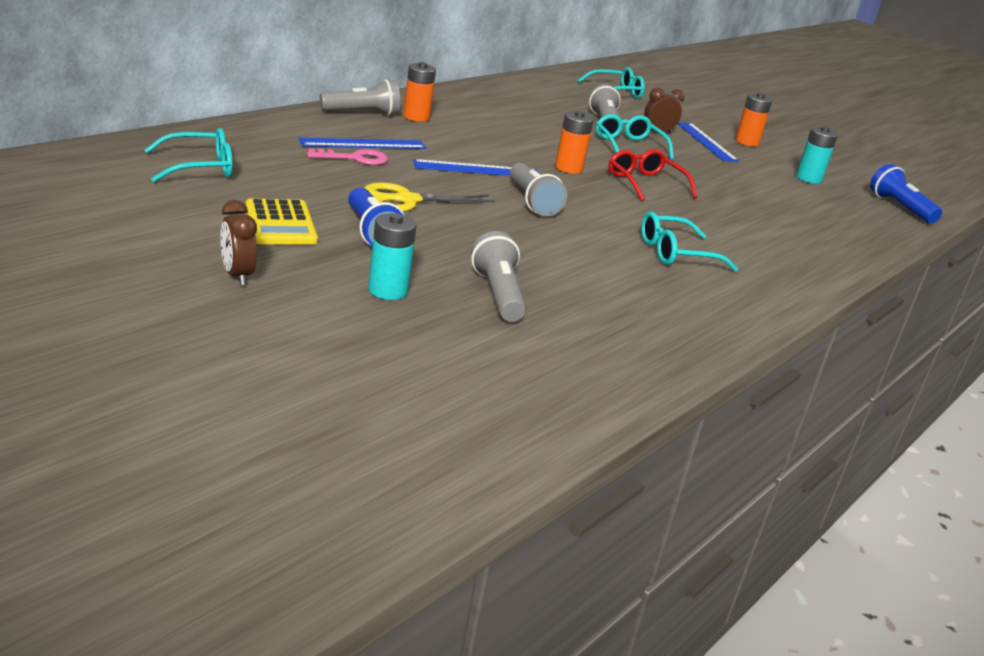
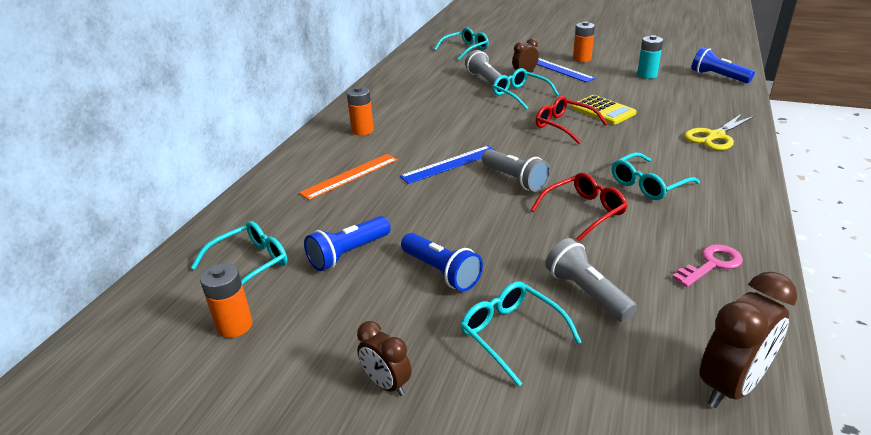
camera: 15 degrees left, 5 degrees up
(280, 224) = (366, 298): yellow calculator -> yellow calculator (603, 110)
(298, 192) = (348, 253): none -> blue flashlight
(355, 158) = (358, 194): pink key -> pink key (711, 264)
(362, 113) = (322, 144): grey flashlight -> none
(363, 144) = (350, 176): blue ruler -> orange ruler
(388, 290) = (511, 334): turquoise battery -> turquoise glasses
(407, 200) = (433, 222): yellow scissors -> yellow scissors (715, 136)
(557, 394) = (731, 386): none -> brown clock
(568, 168) = (505, 134): orange battery -> orange battery (234, 325)
(574, 246) = (584, 211): none -> red glasses

